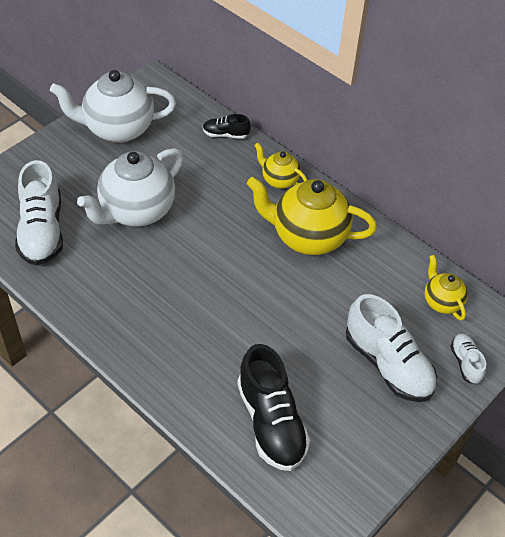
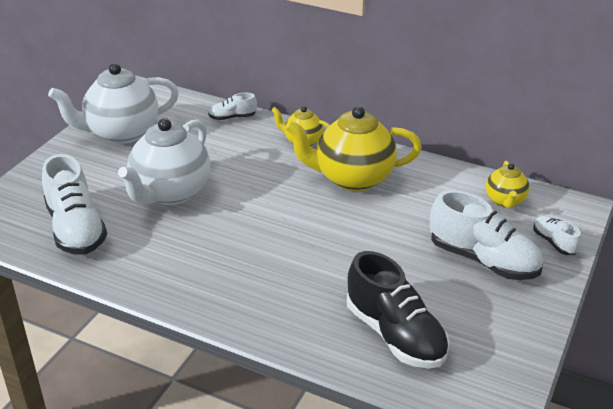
camera: 15 degrees left, 15 degrees down
(225, 134) = (232, 117): black shoe -> white shoe
(441, 302) = (505, 201): yellow teapot -> yellow teapot turned 135 degrees counterclockwise

